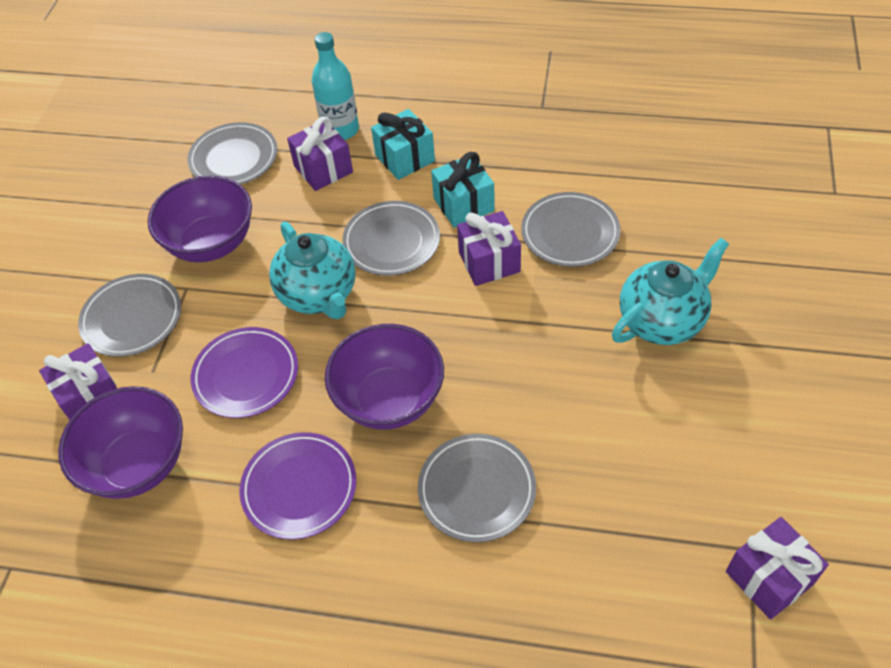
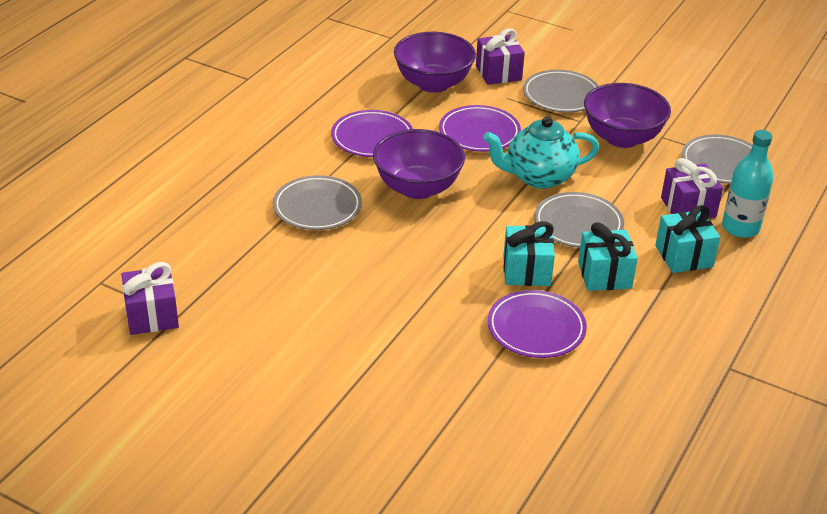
camera: 105 degrees right, 15 degrees down
(489, 262) = (526, 271): purple gift -> turquoise gift
(570, 233) = (536, 328): grey plate -> purple plate
(662, 320) = (404, 349): turquoise teapot -> none

